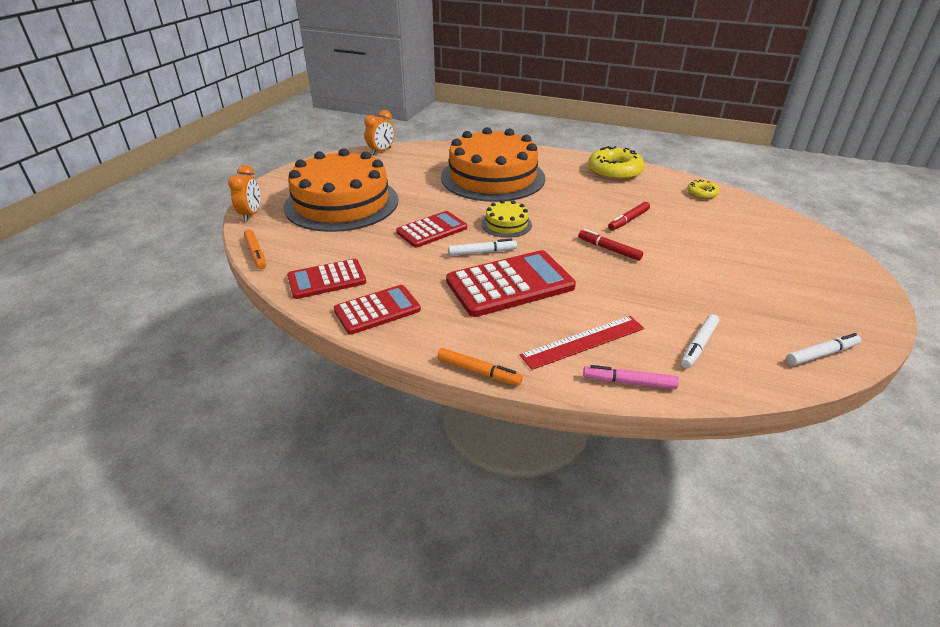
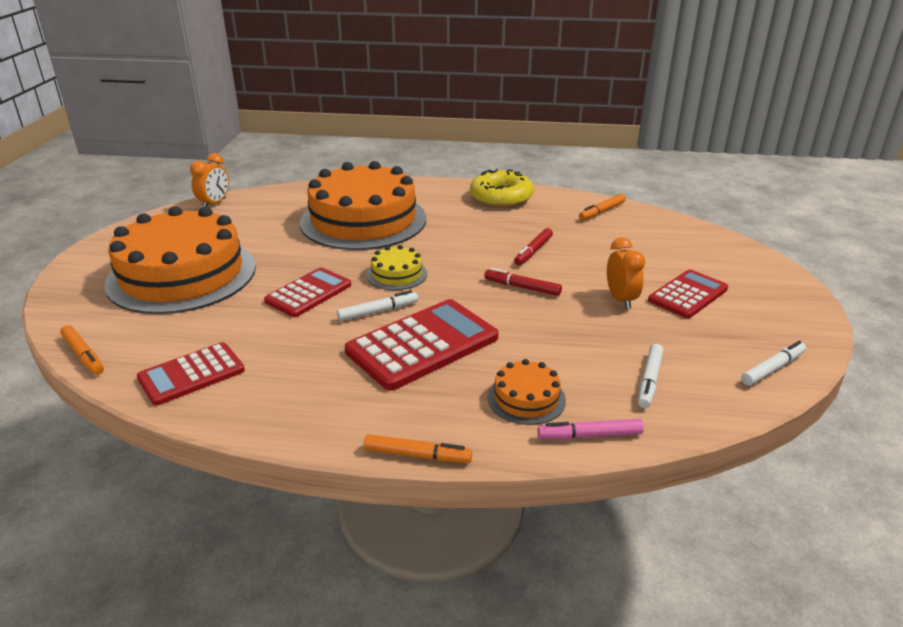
camera: 15 degrees left, 5 degrees down
(251, 214) = (61, 305): orange clock -> orange clock (621, 299)
(377, 310) = (269, 402): red calculator -> red calculator (687, 295)
(583, 342) = (526, 398): red ruler -> orange cake
(702, 193) = (602, 211): yellow donut -> orange marker

